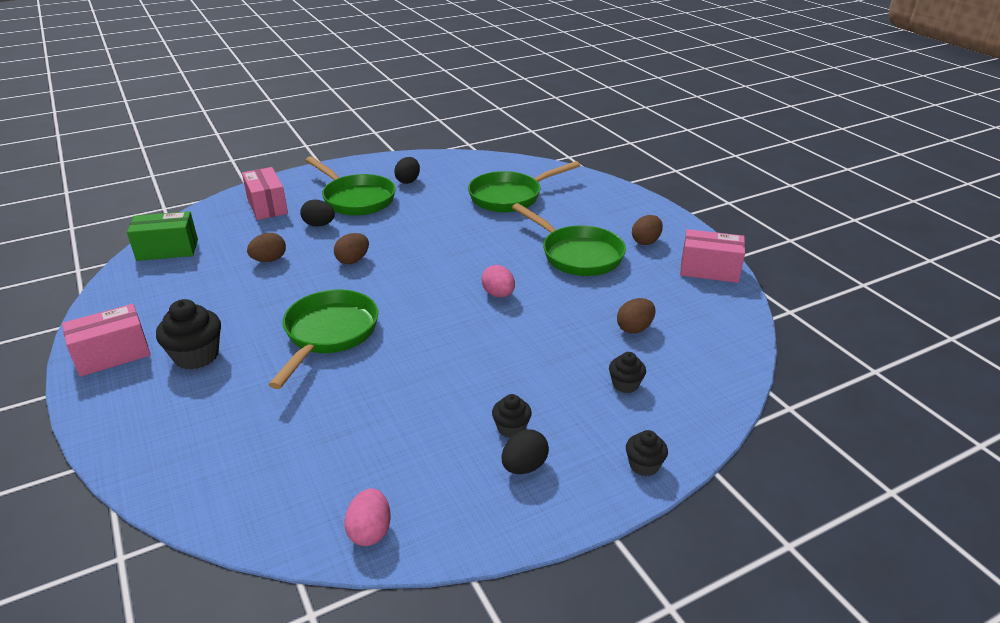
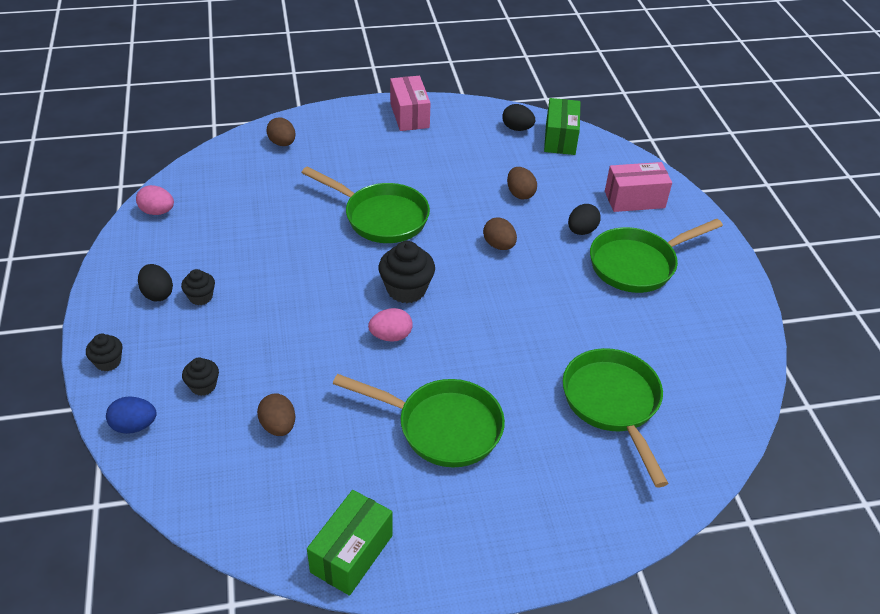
camera: 105 degrees right, 10 degrees up
(196, 356) = (387, 151): black cupcake -> black cupcake (406, 289)
(408, 181) = (679, 315): black egg -> black egg (517, 128)
(577, 255) = (442, 427): green pan -> green pan turned 135 degrees counterclockwise
(646, 241) = (447, 512): brown egg -> brown egg (282, 143)
(701, 412) = (134, 426): none -> blue egg
(709, 270) = (351, 553): pink box -> green box

